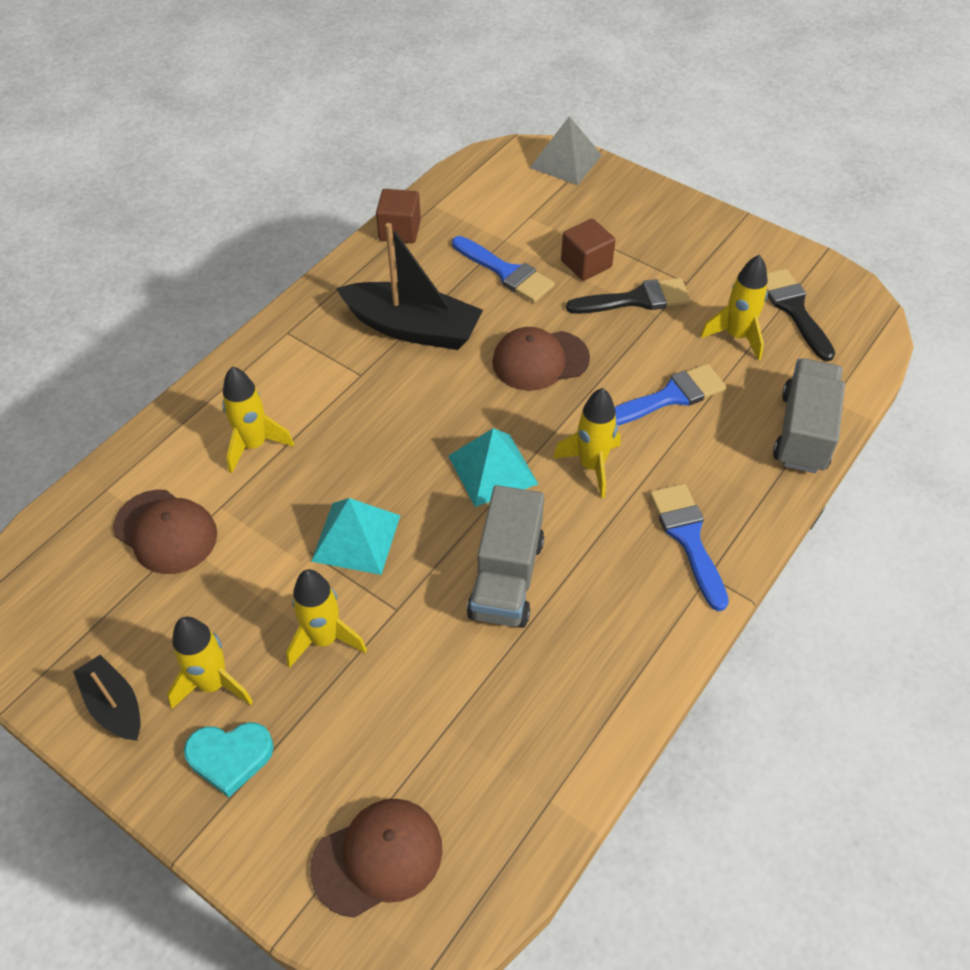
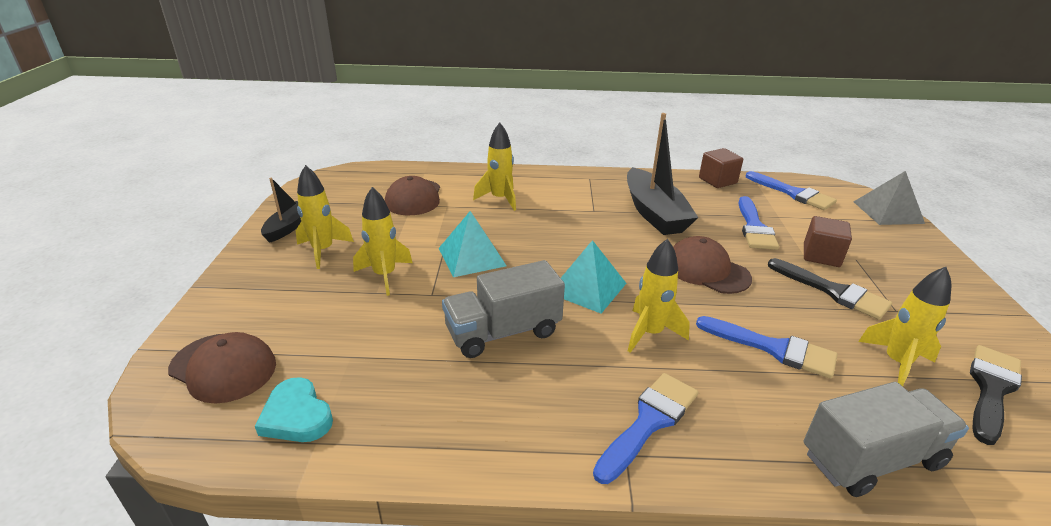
camera: 55 degrees right, 20 degrees down
(230, 757) = (274, 276): turquoise heart -> turquoise heart (296, 416)
(477, 195) = (793, 193): none -> blue brush

